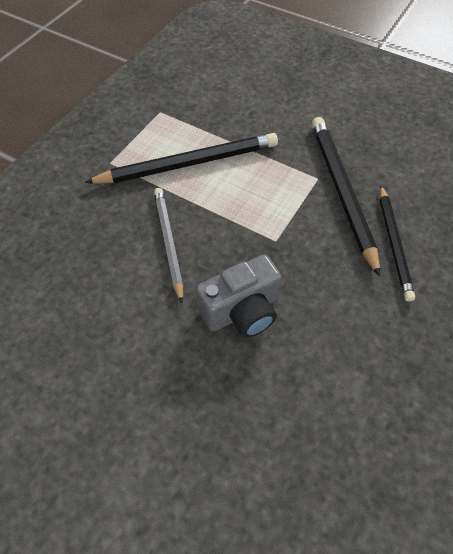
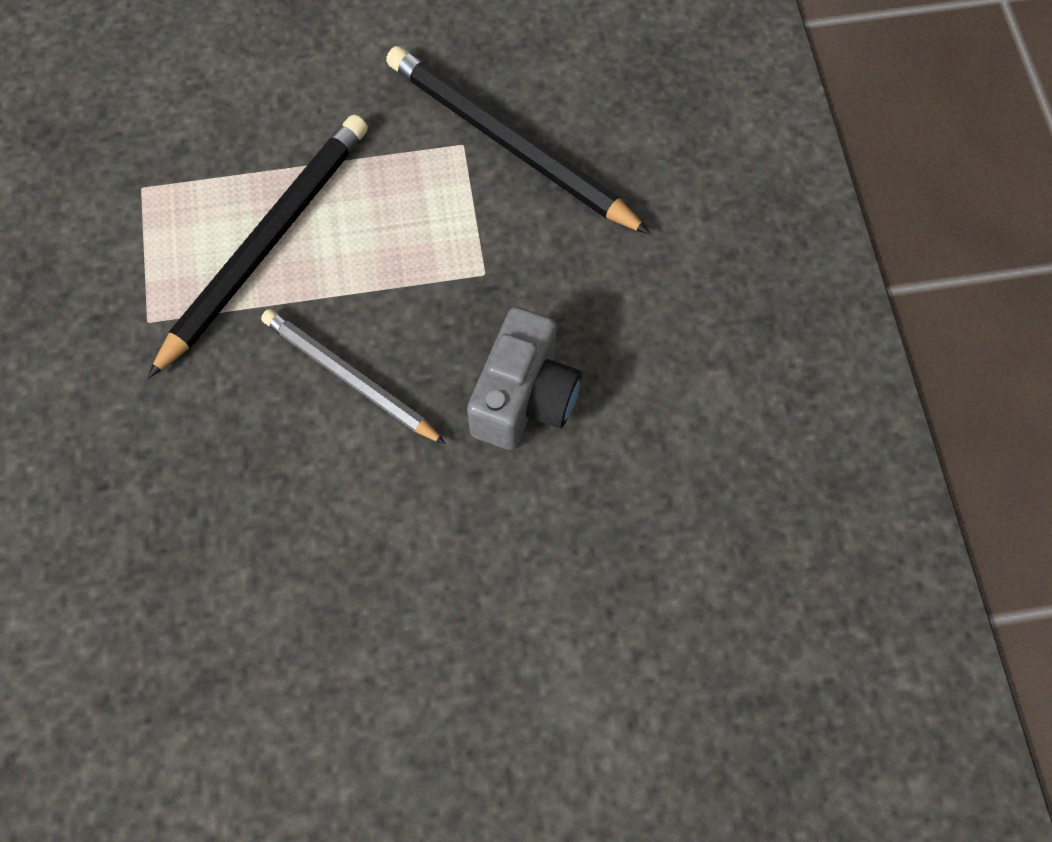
camera: 40 degrees left, 10 degrees up
(394, 243) = (630, 175): black pencil -> none

